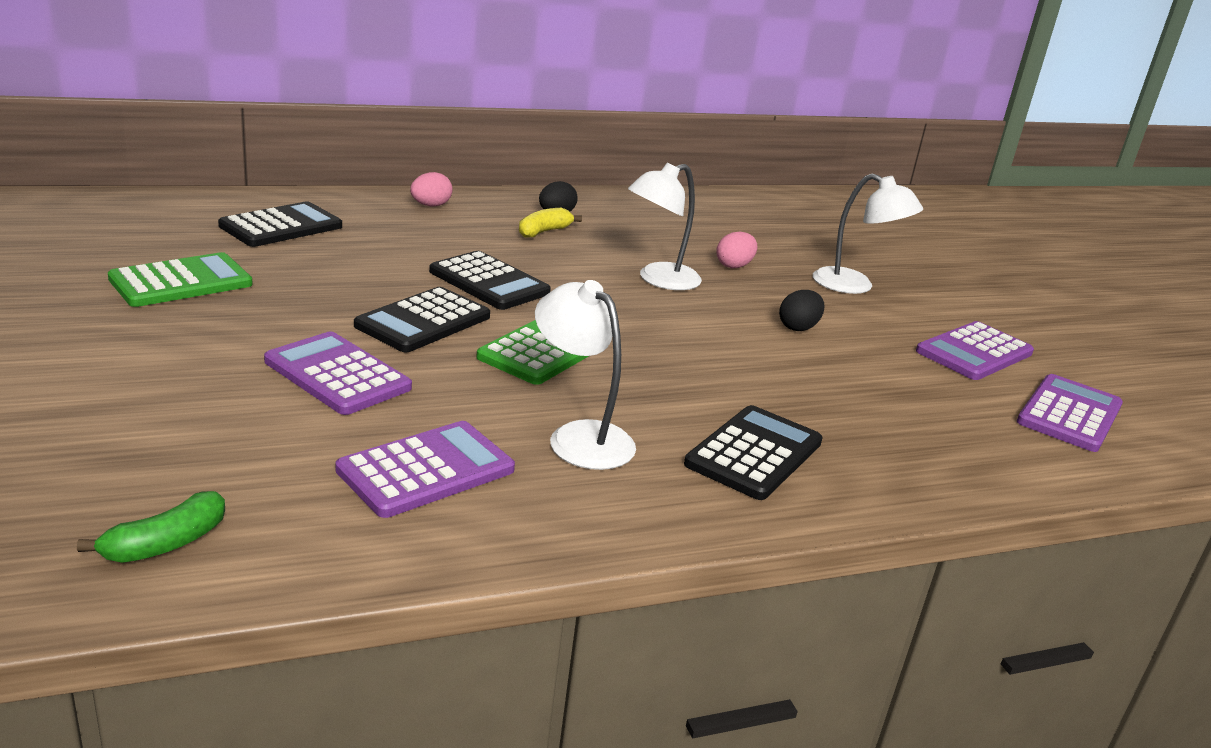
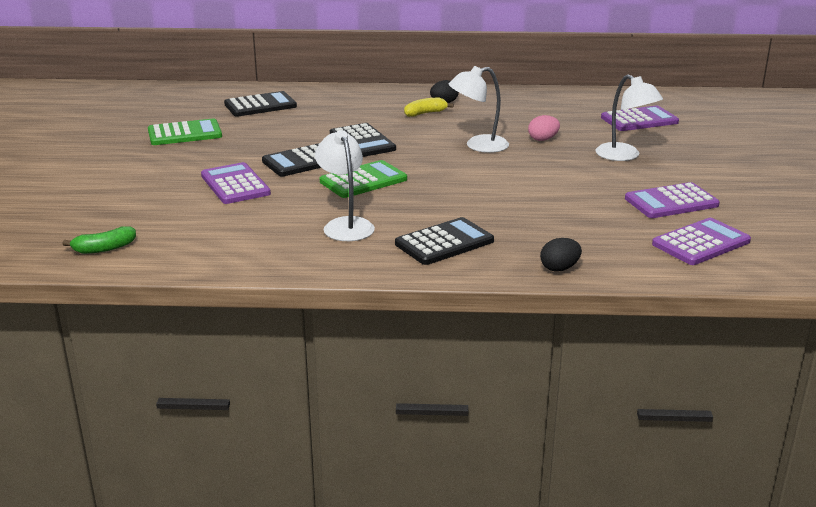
camera: 25 degrees right, 0 degrees up
(426, 470) = (248, 232): purple calculator -> purple calculator (639, 120)
(430, 205) = (362, 95): pink egg -> none
(798, 327) = (550, 179): black egg -> black egg (559, 268)

